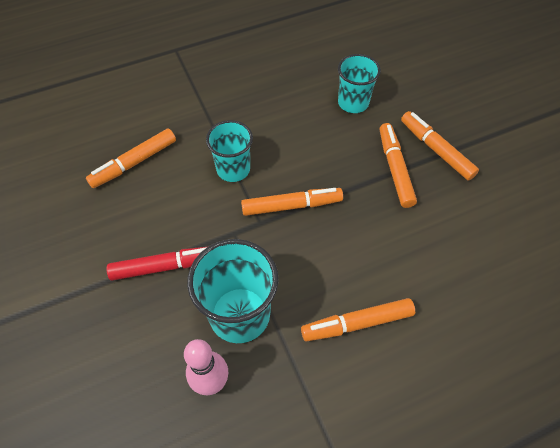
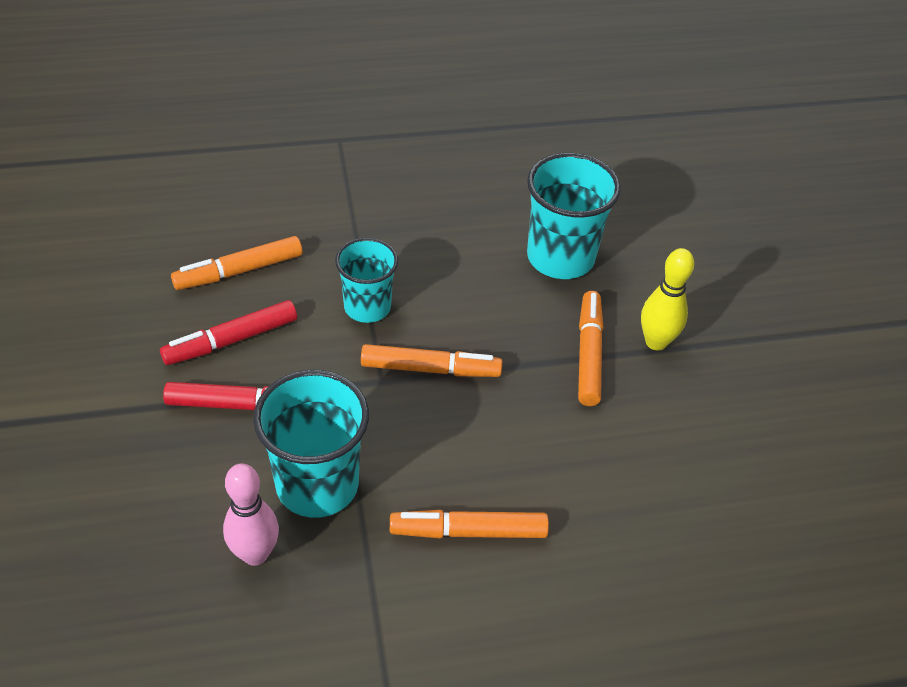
camera: 10 degrees right, 10 degrees down
(144, 217) = (231, 340): none -> red marker
(353, 102) = (560, 257): turquoise cup -> turquoise cup, size x1.54
(436, 149) = (656, 342): orange marker -> yellow bowling pin

